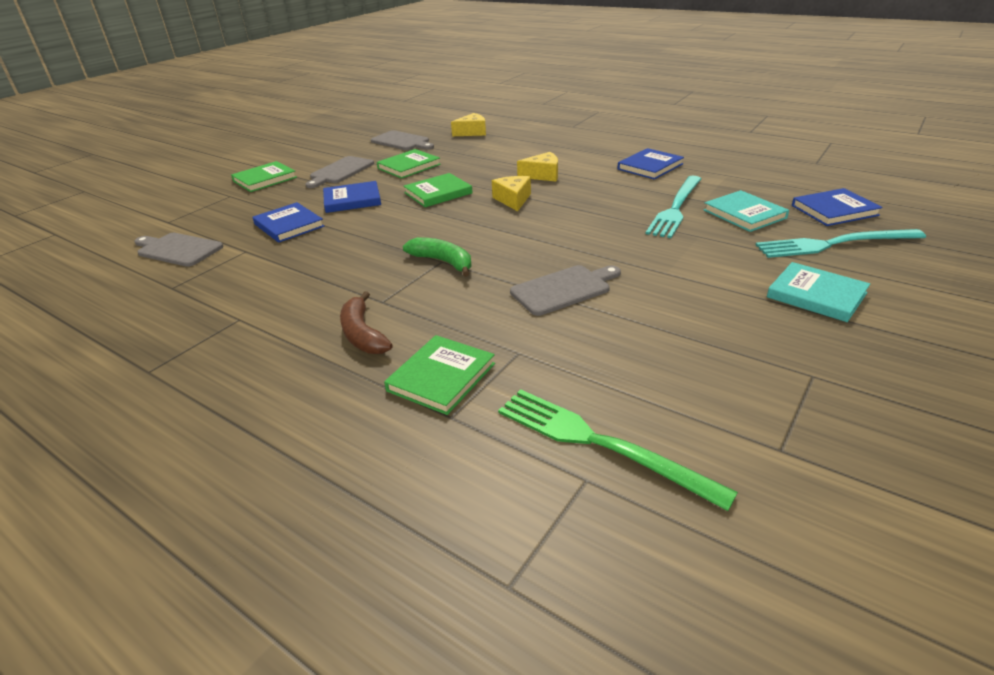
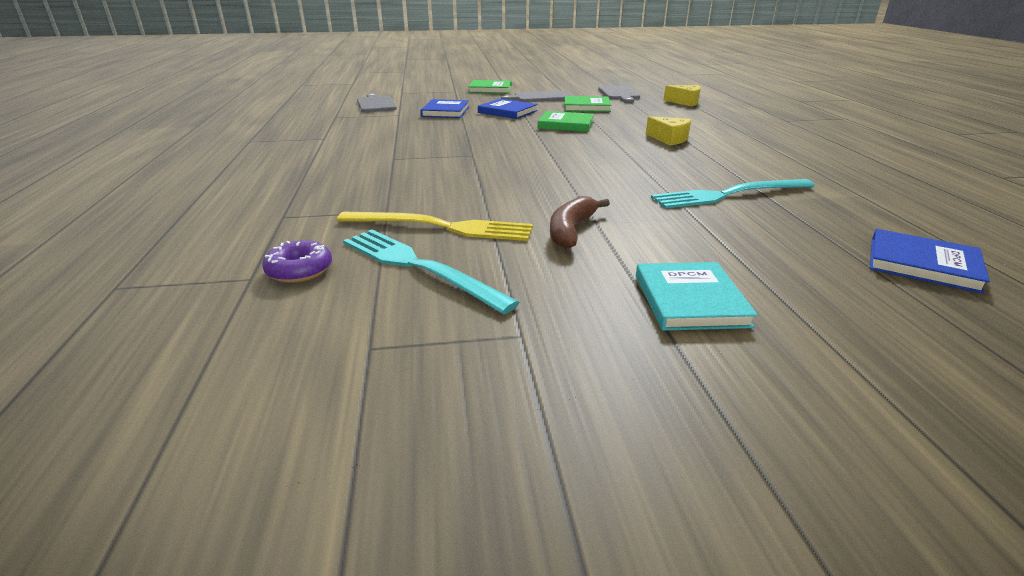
camera: 45 degrees right, 5 degrees down
(363, 334) = (347, 167): brown banana -> brown banana (571, 230)
(441, 377) = (325, 200): green book -> none
(443, 262) = (471, 156): green banana -> none
(513, 200) = (606, 144): yellow cheese -> none
(564, 289) = (499, 198): grey cutting board -> none
(591, 338) = (442, 227): none -> yellow fork
(599, 443) = (299, 270): green fork -> purple donut
(650, 167) = (787, 164): blue book -> none
(744, 214) = (791, 224): turquoise book -> none
(833, 244) = (833, 283): turquoise fork -> turquoise fork (419, 267)

